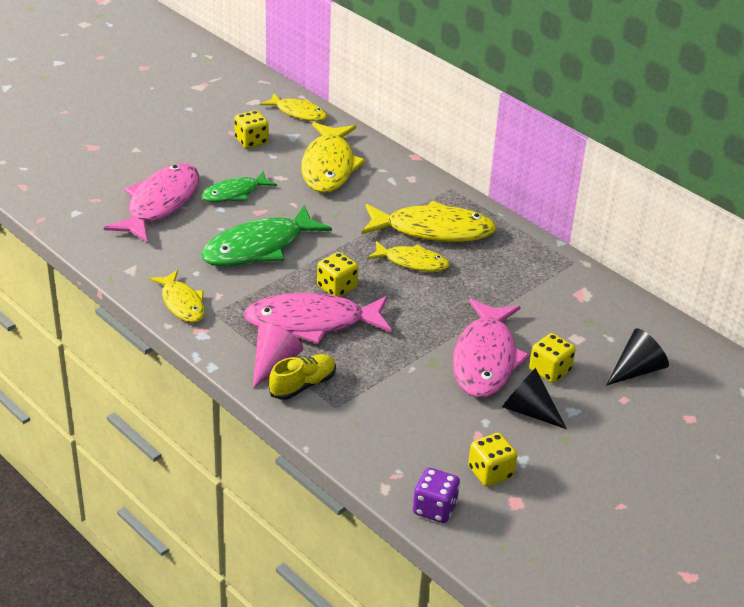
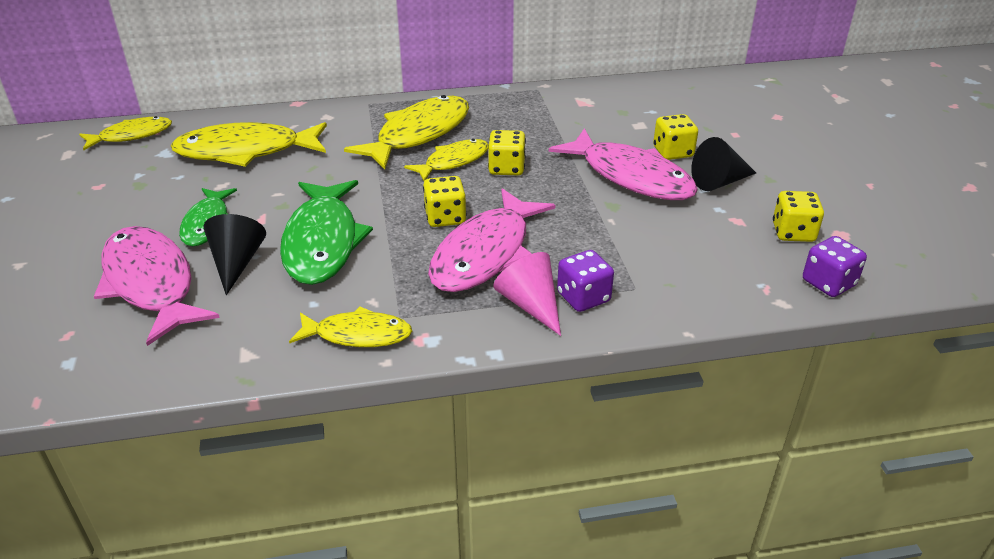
camera: 55 degrees left, 0 degrees up
(251, 141) = (133, 180): yellow dice -> yellow dice (506, 168)
(302, 385) = (583, 297): yellow shoe -> purple dice
(329, 166) = (246, 151): yellow fish -> yellow fish turned 135 degrees clockwise
(636, 370) = (702, 115): black cone -> black cone (236, 263)

